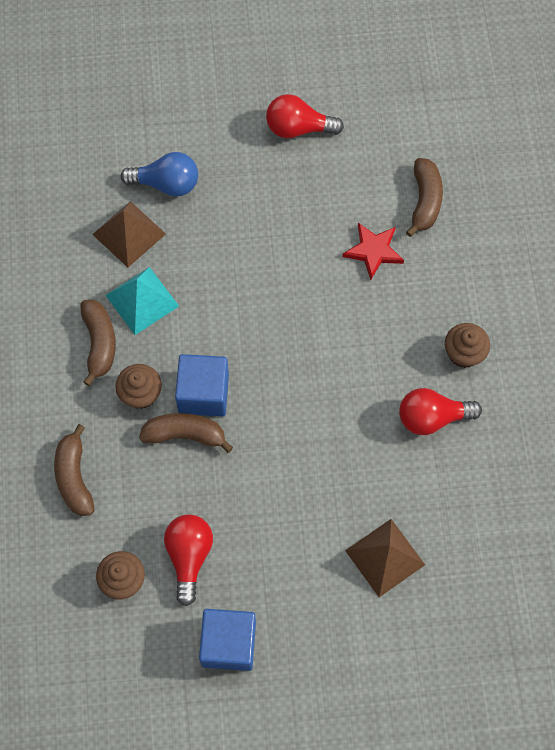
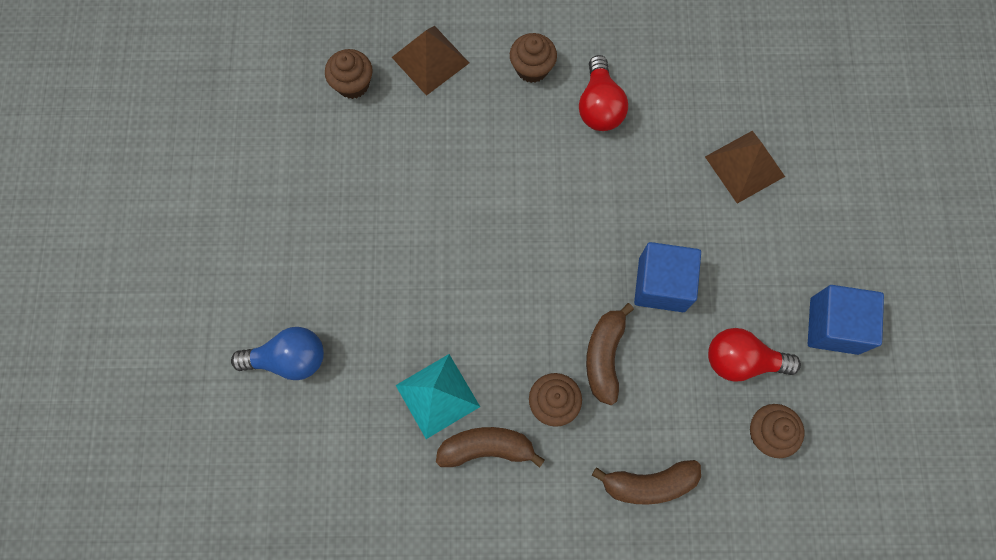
camera: 85 degrees left, 5 degrees up
(129, 234) = (349, 407): brown pyramid -> brown pyramid (430, 60)
(166, 183) = (289, 359): blue light bulb -> blue light bulb turned 75 degrees clockwise
(203, 393) = (557, 333): blue cube -> blue cube (661, 284)
(298, 128) = (240, 205): red light bulb -> none
(373, 251) = (406, 141): red star -> none
(425, 201) = (353, 84): brown banana -> brown cupcake

